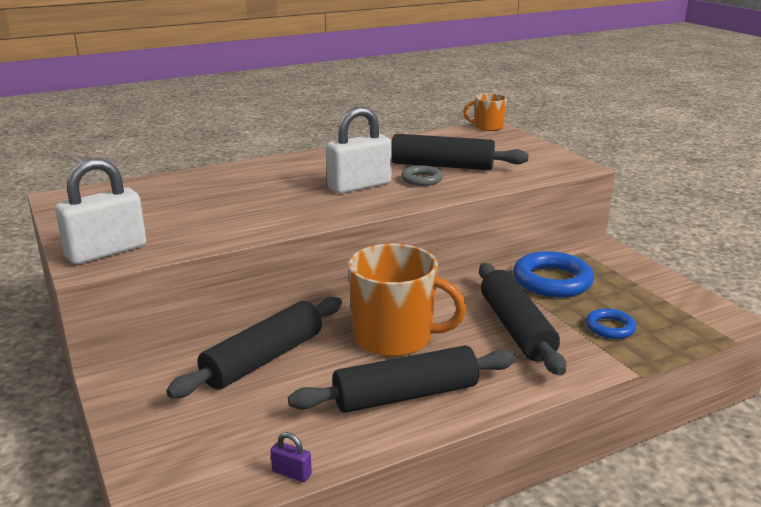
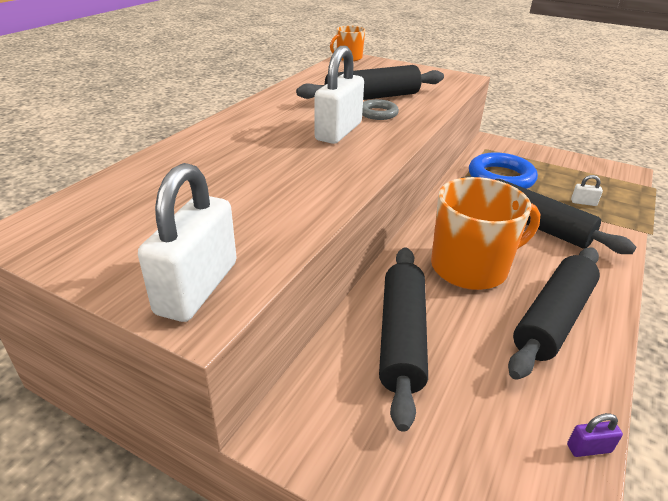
camera: 35 degrees left, 10 degrees up
(610, 327) = (583, 202): blue ring -> white padlock

